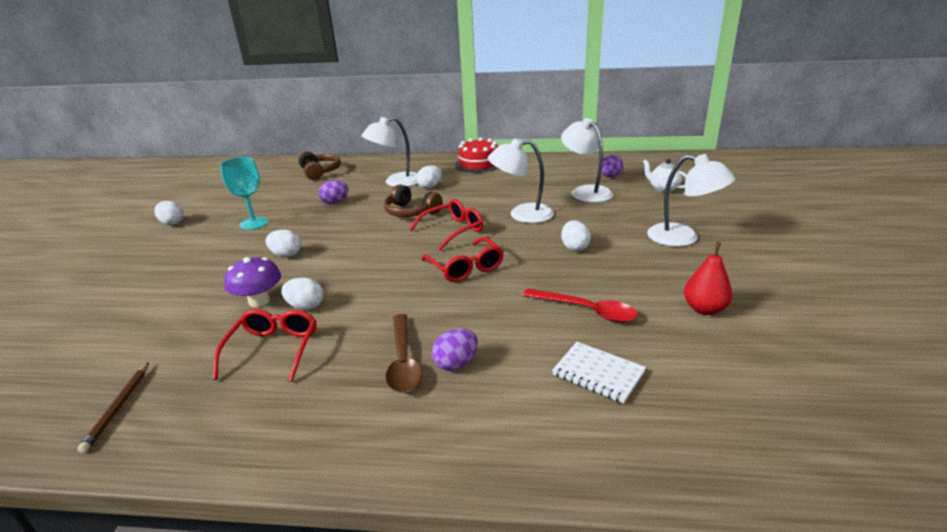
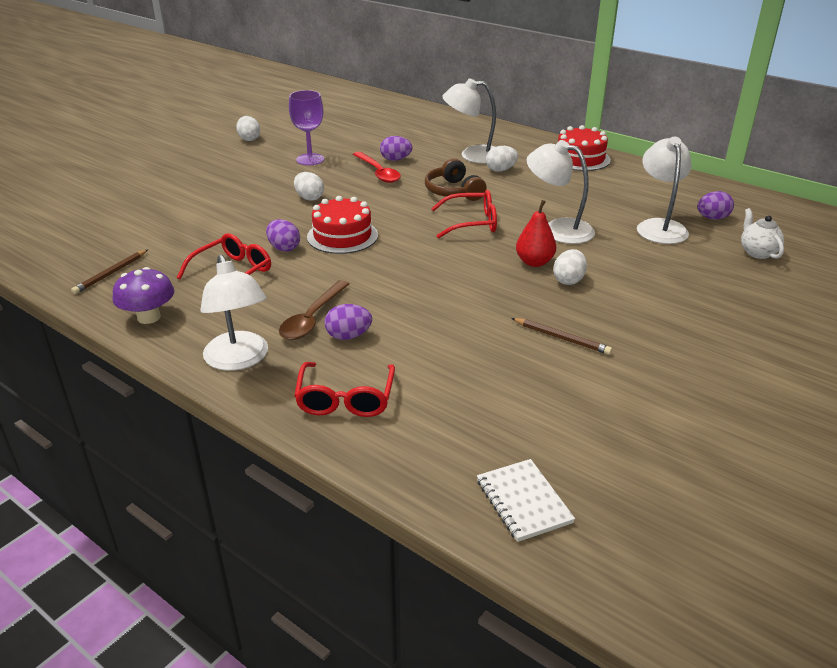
camera: 30 degrees right, 5 degrees up
(254, 223) = (310, 159): turquoise goblet -> purple goblet
(259, 301) = (255, 231): purple mushroom -> purple mushroom (149, 317)
(305, 306) = (284, 248): white egg -> purple egg
(320, 172) = (413, 122): brown headphones -> none
(353, 276) = (342, 236): none -> red cake
(466, 268) = (443, 263): red glasses -> red glasses (345, 400)
(586, 310) = (504, 339): red spoon -> red spoon (378, 172)
(598, 373) = (449, 390): white notebook -> white notebook (523, 501)
(624, 292) = (561, 338): none -> brown pencil
(683, 238) = (699, 312): white lamp -> white lamp (239, 360)
(704, 309) = (619, 383): red pear -> red pear (534, 262)

